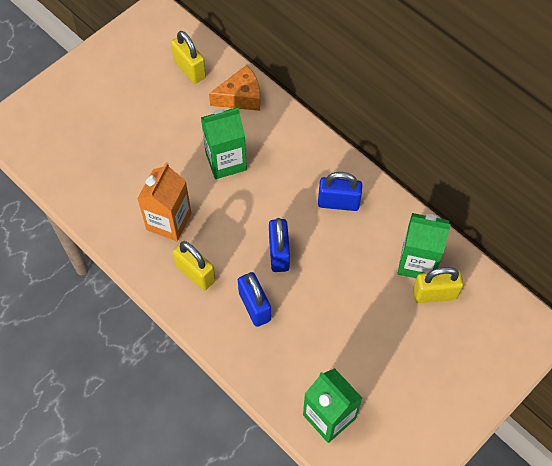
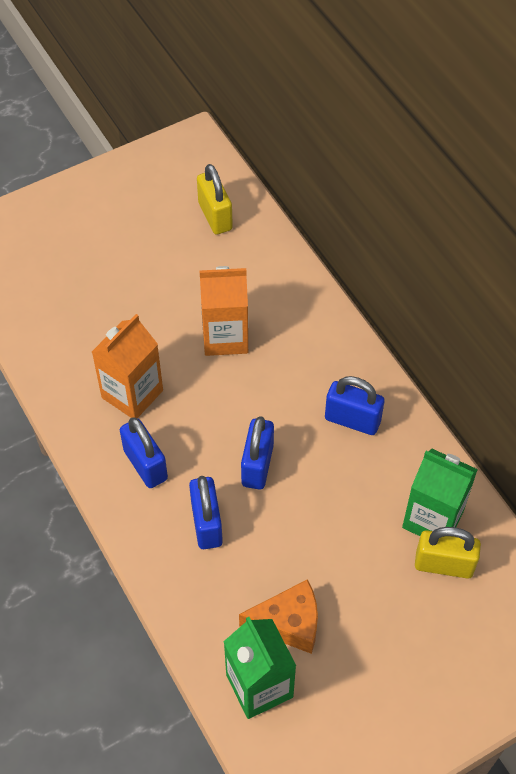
camera: 15 degrees right, 5 degrees down
(195, 273) = (145, 465): yellow padlock -> blue padlock
(226, 161) = (225, 337): green carton -> orange carton
(241, 97) = (268, 263): orange cheese -> orange cheese (288, 623)

